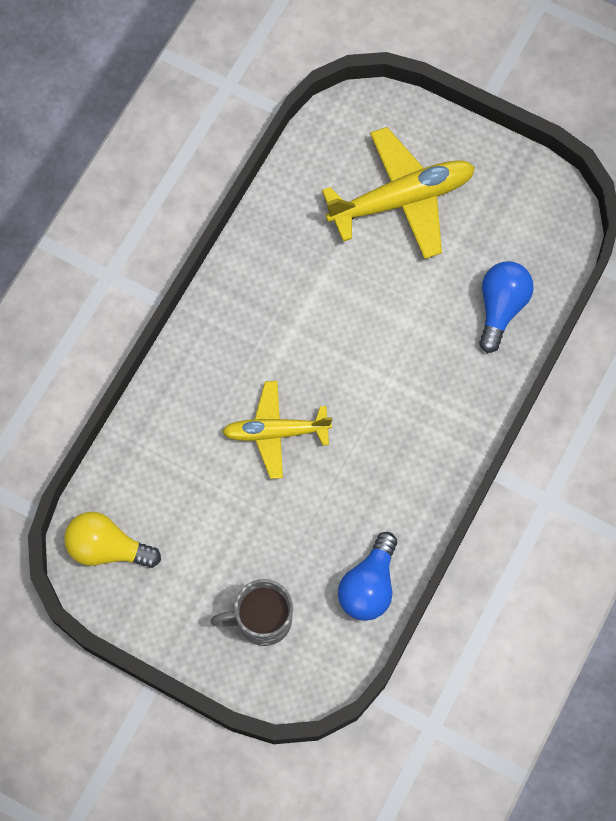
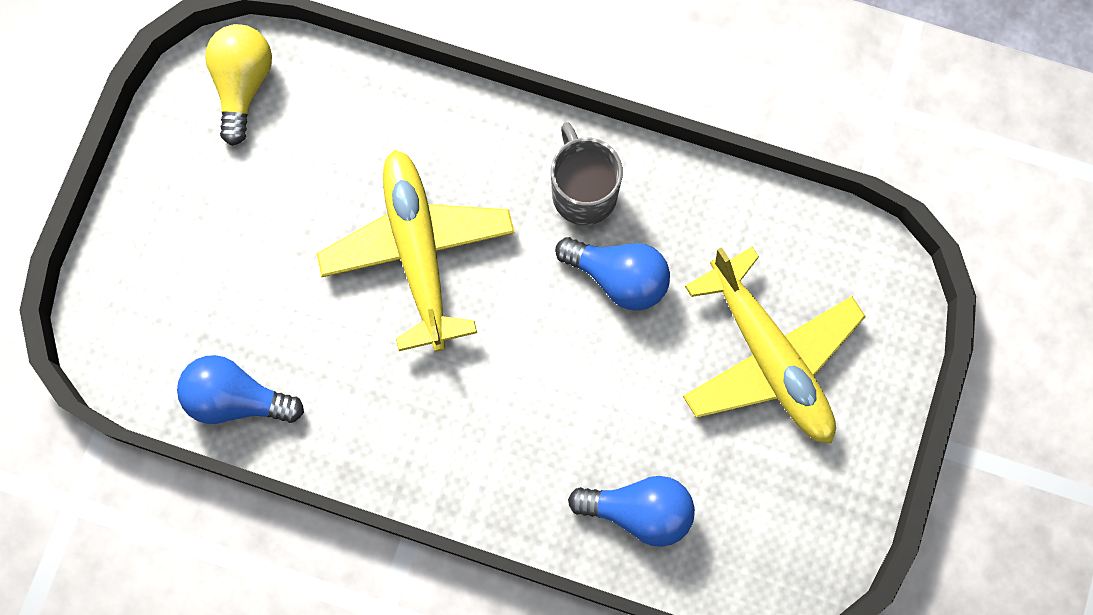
camera: 80 degrees right, 5 degrees up
(261, 620) = (178, 277): grey mug -> grey mug (583, 191)
(275, 432) = (418, 252): yellow plane -> yellow plane, size x1.52
(323, 291) = (618, 277): none -> blue light bulb

